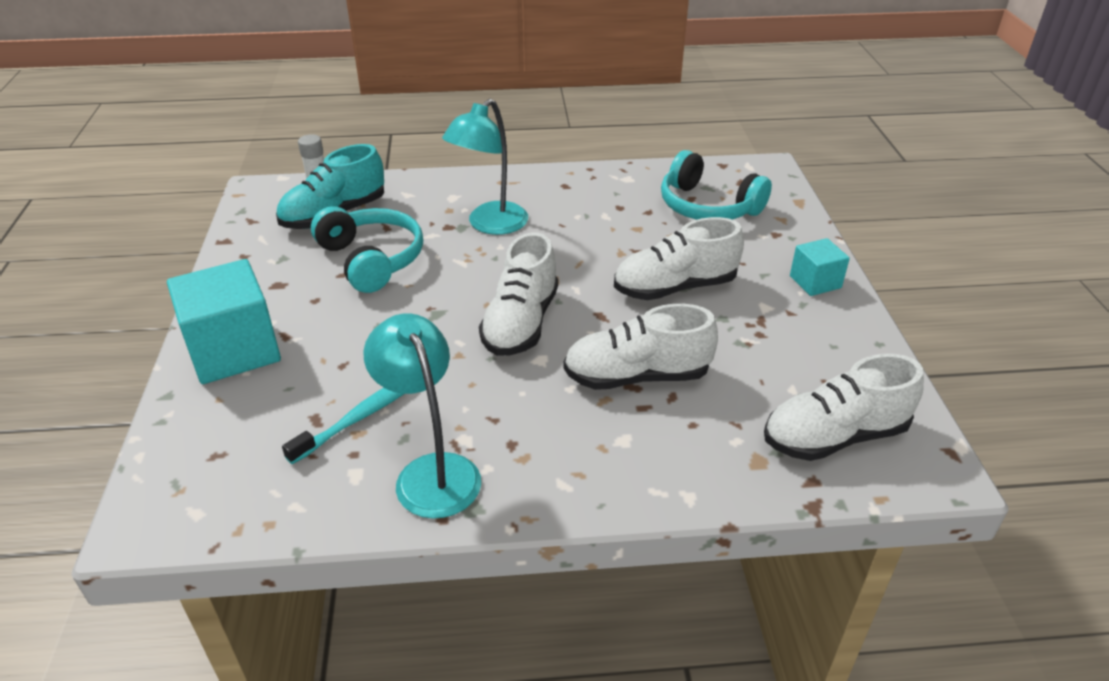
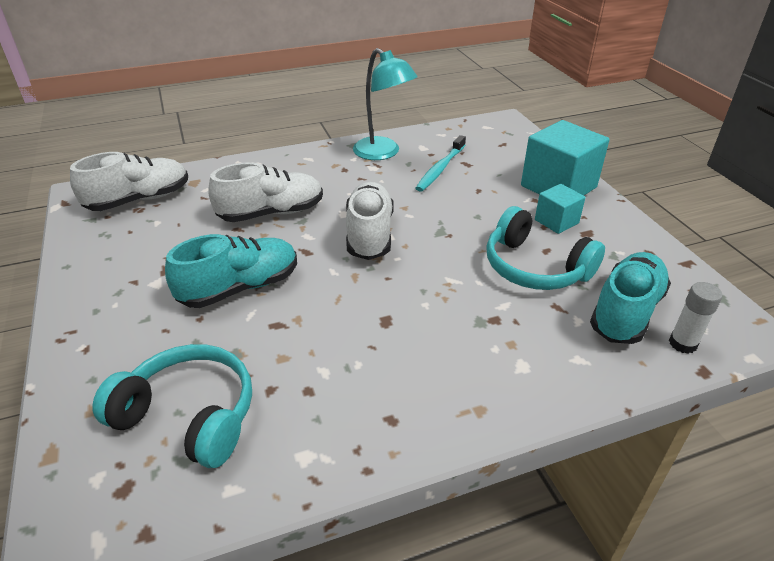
camera: 165 degrees right, 0 degrees up
(490, 225) = (451, 330): turquoise lamp -> none
(675, 287) = (240, 288): white shoe -> turquoise shoe
(815, 282) = (93, 318): turquoise cube -> turquoise cube (556, 221)

